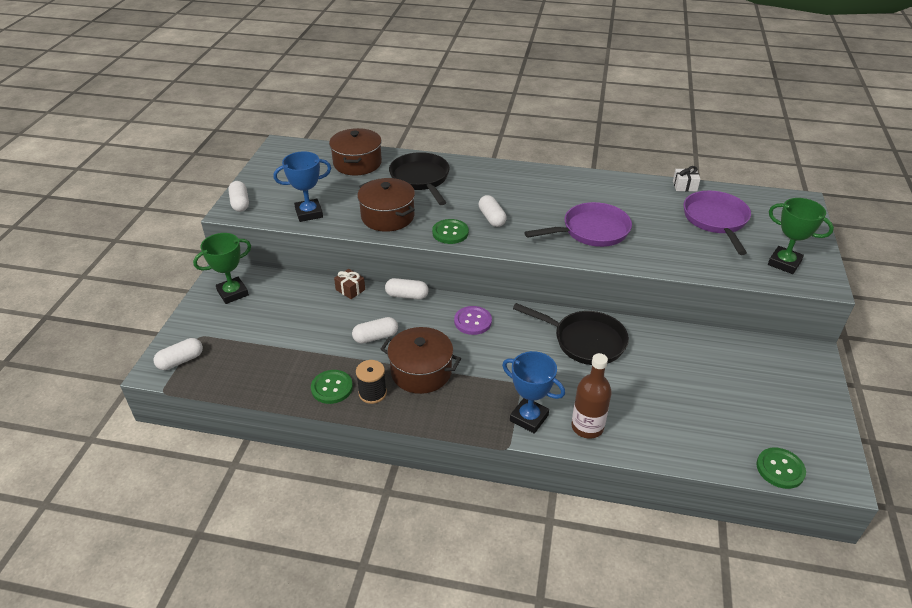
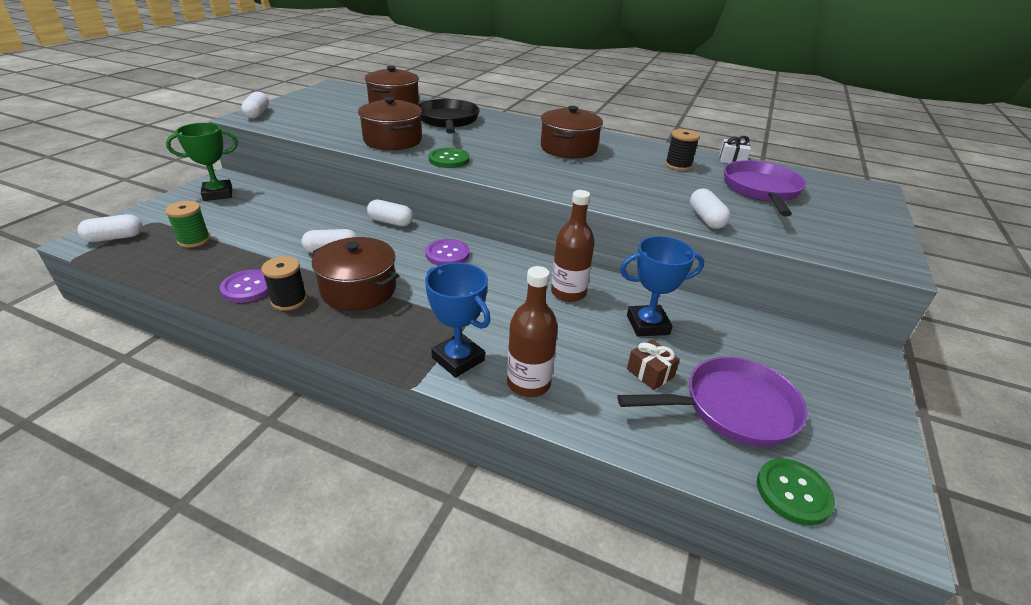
camera: 10 degrees right, 5 degrees down
(251, 349) = (194, 240): none -> green spool
(309, 213) = (316, 128): blue trophy -> blue trophy (647, 325)
(332, 388) = (248, 287): green button -> purple button
(350, 289) = (336, 208): brown gift -> brown gift (650, 373)
(492, 218) = (501, 155): white capsule -> white capsule (706, 219)
(544, 197) = (568, 148): none -> brown pot
(585, 341) = (568, 293): black pan -> brown bottle
(591, 231) = (607, 179): purple pan -> purple pan (732, 408)
(642, 202) = (678, 165): none -> black spool
(784, 263) = (841, 237): green trophy -> none

